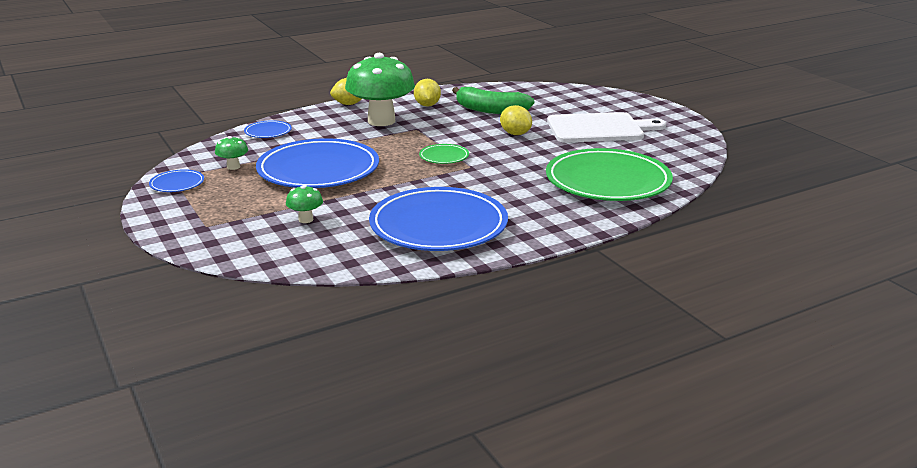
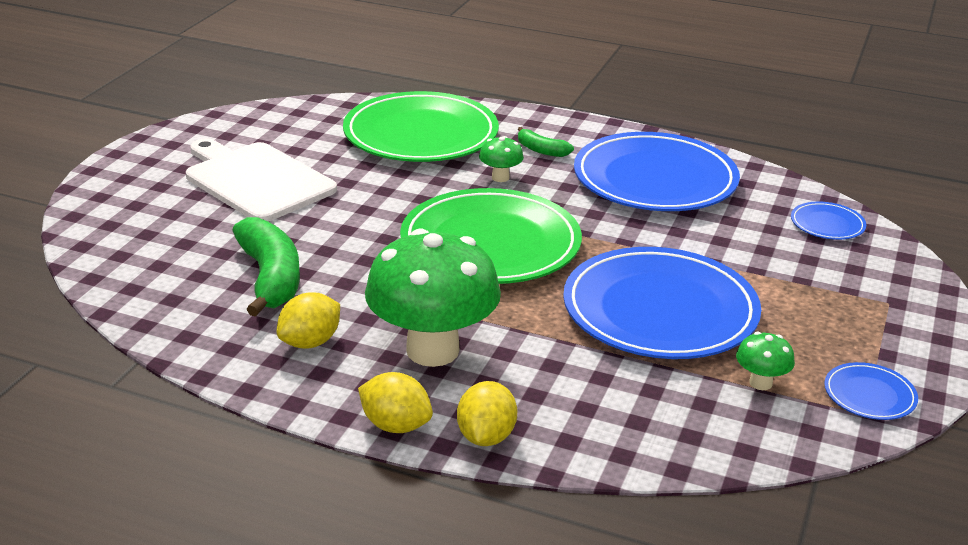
camera: 130 degrees left, 5 degrees up
(268, 132) = (619, 435): blue plate -> blue plate (827, 224)
(306, 219) = (770, 251): green mushroom -> green mushroom (500, 177)
(444, 156) = (490, 244): green plate -> green plate, size x2.36
(515, 134) = (347, 226): yellow lemon -> yellow lemon (486, 436)
(533, 207) = (541, 150): none -> green banana

